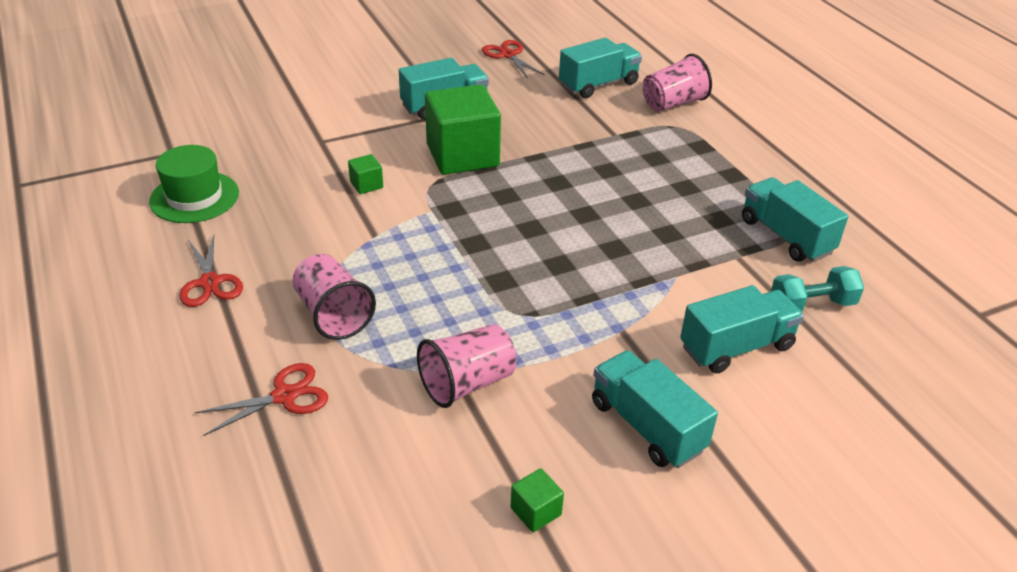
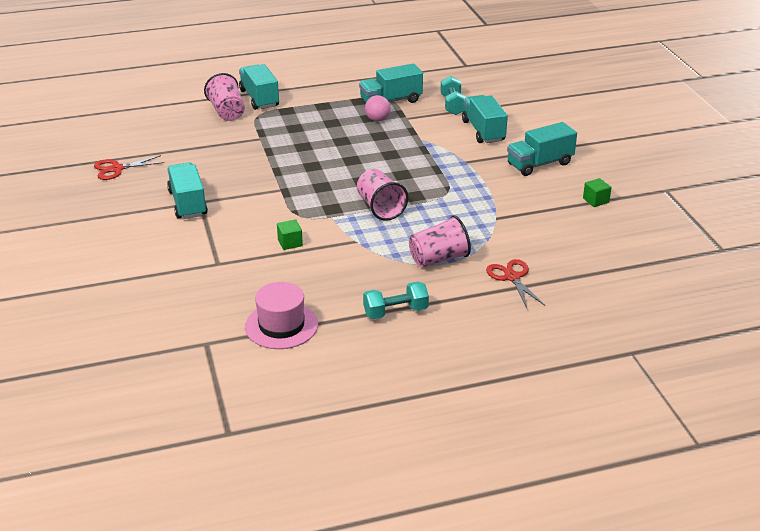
camera: 80 degrees left, 5 degrees down
(194, 197) = (281, 325): green hat -> pink hat
(209, 282) = (395, 312): red scissors -> turquoise dumbbell
(462, 155) = (264, 200): green cube -> none
(467, 383) = (505, 214): pink cup -> pink cup (380, 208)
(598, 85) = (186, 136): turquoise truck -> turquoise truck (259, 98)
(717, 228) = (377, 119): none -> pink ball

